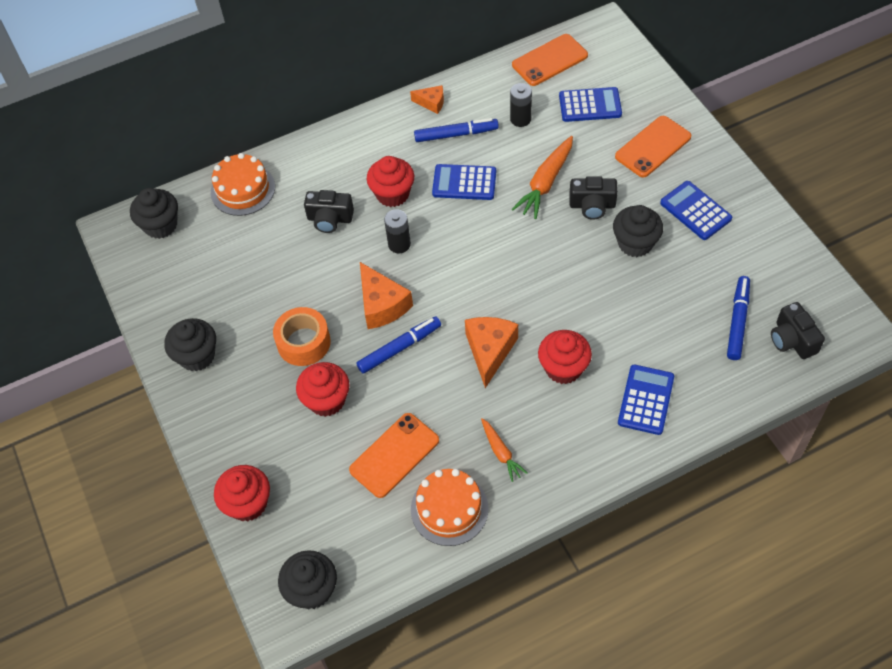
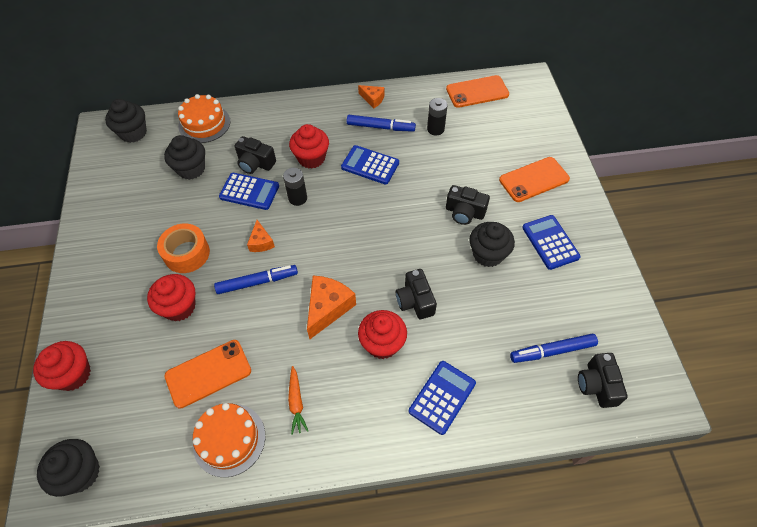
camera: 15 degrees right, 0 degrees up
(197, 356) = (103, 239): black cupcake -> black cupcake (191, 169)
(382, 305) = (261, 242): orange cheese -> orange cheese, size x0.57
(546, 183) = (434, 183): orange carrot -> none
(579, 315) = (415, 301): none -> black camera
(590, 105) = (495, 133): blue calculator -> blue calculator (249, 192)
(737, 321) = (552, 351): blue marker -> blue marker turned 135 degrees counterclockwise

